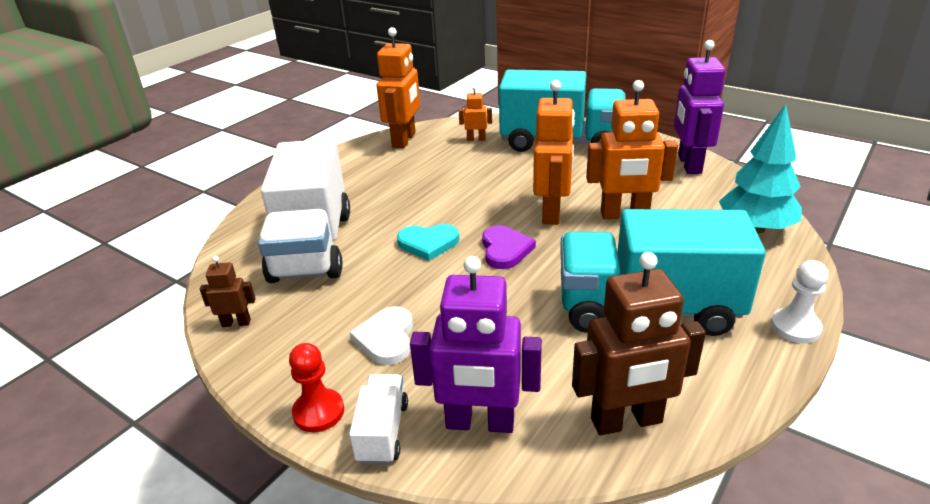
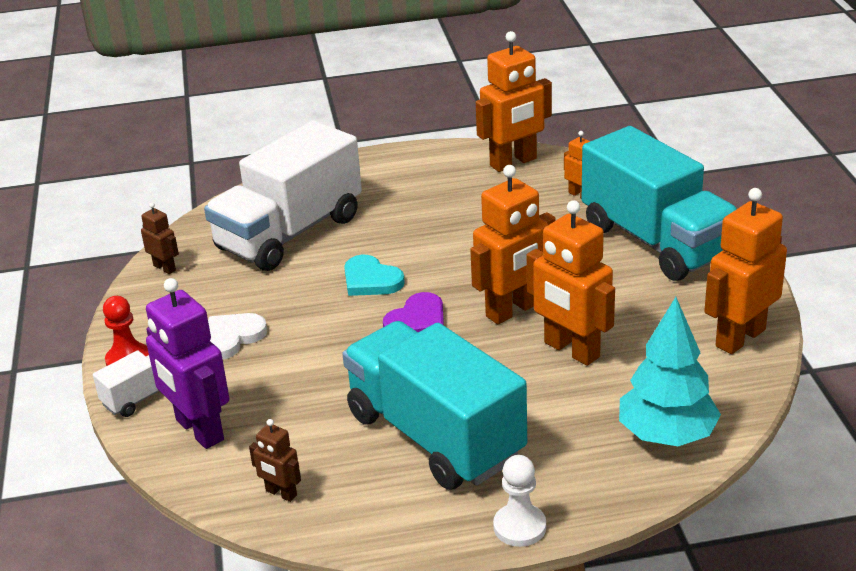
camera: 45 degrees right, 0 degrees up
(626, 421) = (281, 493): brown robot -> brown robot, size x0.50
(689, 164) = (739, 337): purple robot -> orange robot

